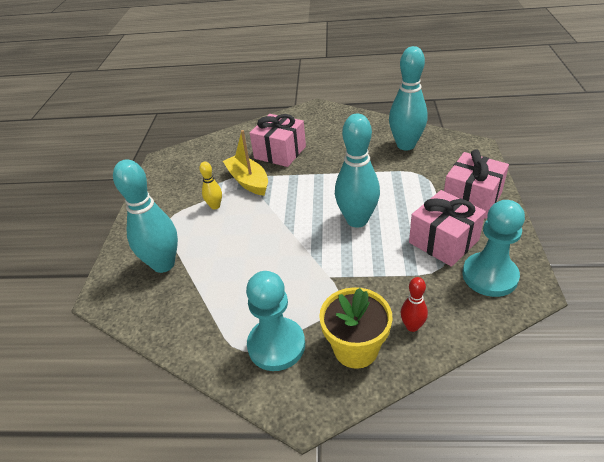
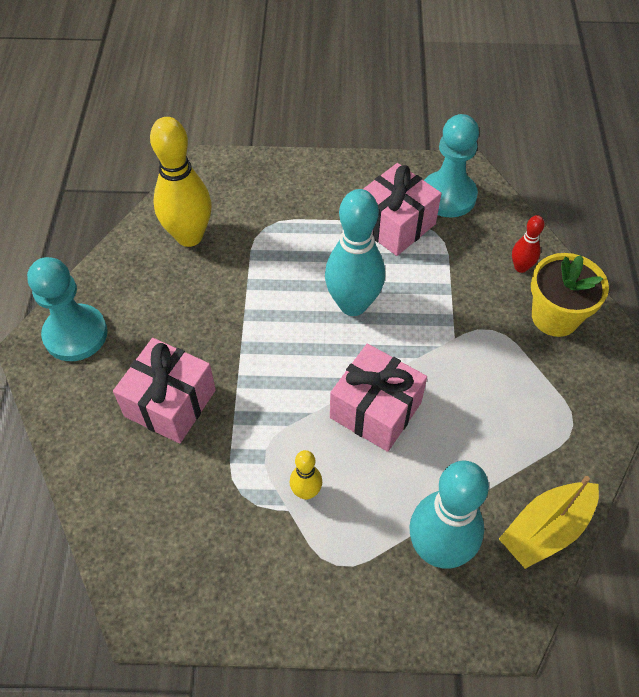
camera: 95 degrees left, 15 degrees up
(248, 181) = (245, 447): yellow boat -> yellow boat (545, 529)
(276, 345) = (561, 391): turquoise pawn -> turquoise pawn (75, 334)
(405, 145) = (189, 236): turquoise bowling pin -> yellow bowling pin
(472, 198) = (320, 187): pink gift -> pink gift (375, 410)

